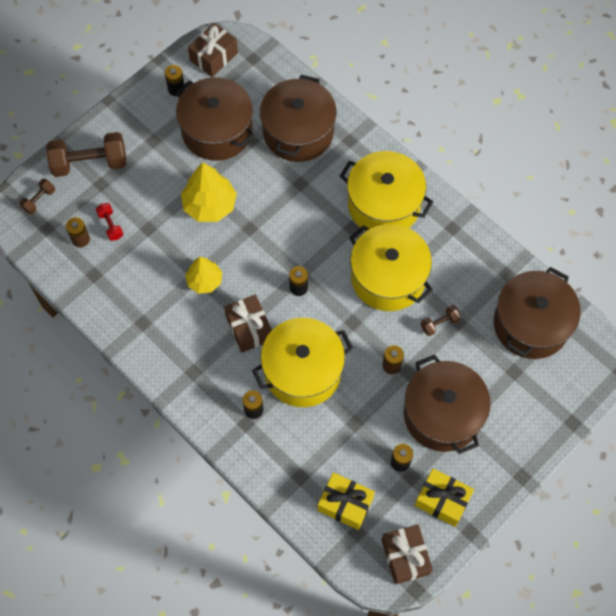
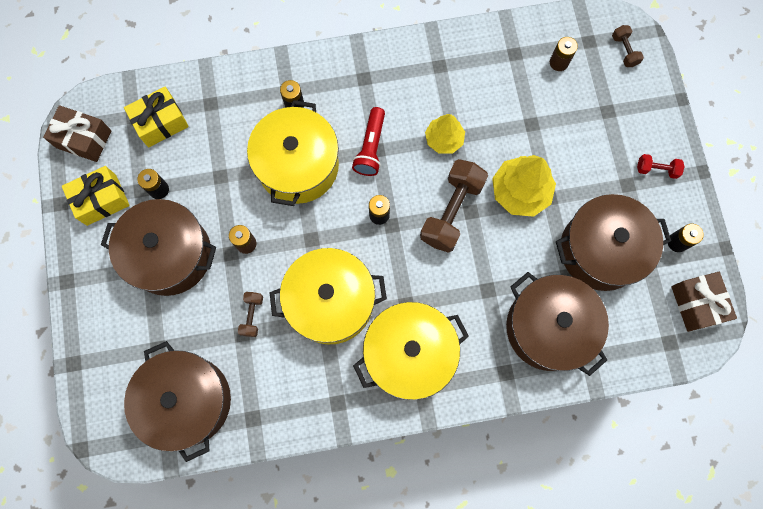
camera: 125 degrees right, 10 degrees up
(89, 163) = (638, 114): brown dumbbell -> brown dumbbell (451, 211)
(110, 225) = (556, 94): red dumbbell -> red dumbbell (656, 169)
(249, 328) = (371, 147): brown gift -> red flashlight

